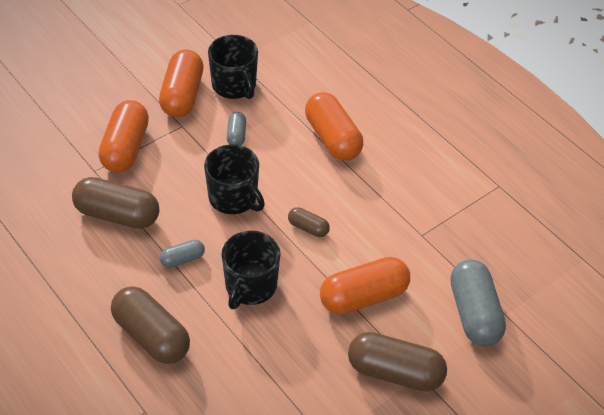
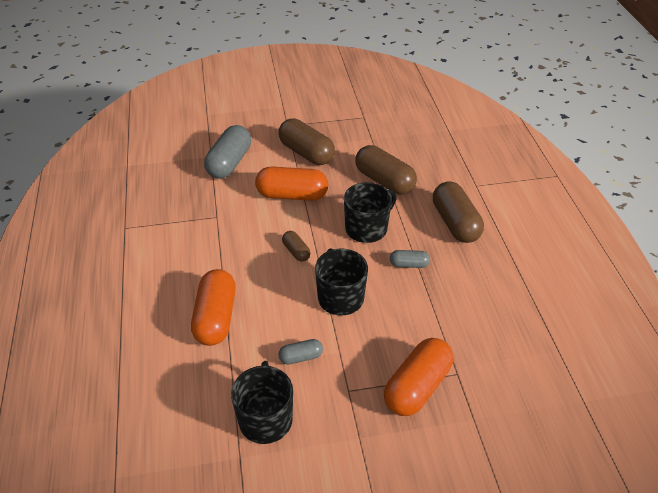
camera: 150 degrees left, 5 degrees down
(117, 215) = (449, 321): brown capsule -> brown capsule (384, 181)
(182, 95) = (328, 430): orange capsule -> none
(236, 135) = (301, 357): grey capsule -> grey capsule turned 45 degrees clockwise

